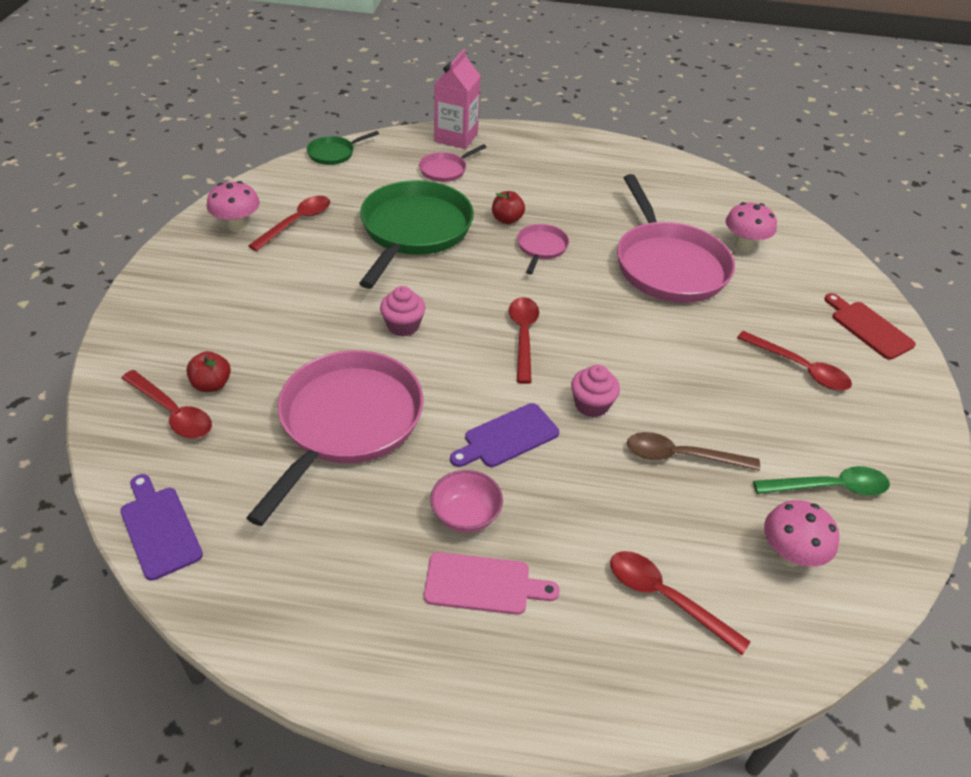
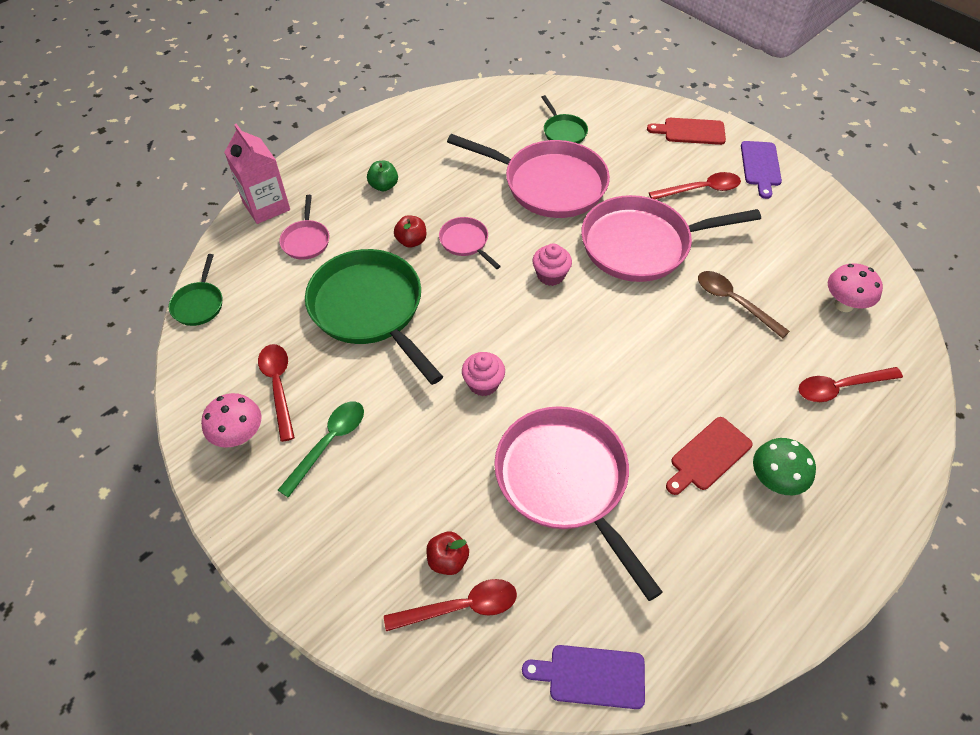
camera: 50 degrees left, 10 degrees up
(465, 515) = (708, 456): pink bowl -> red cutting board
(483, 584) = (774, 481): pink cutting board -> green mushroom
(507, 437) = (651, 387): purple cutting board -> purple cutting board (760, 166)
(523, 336) = (556, 315): red spoon -> none
(546, 179) = (384, 186): none -> green apple
(591, 405) = (655, 319): pink cupcake -> pink cupcake (550, 275)
(673, 356) = (641, 245): none -> pink pan
(681, 456) = (734, 302): brown spoon -> brown spoon turned 90 degrees clockwise
(743, 246) = (563, 132): pink mushroom -> green pan
(829, 487) = (805, 248): green spoon -> green spoon (329, 443)

